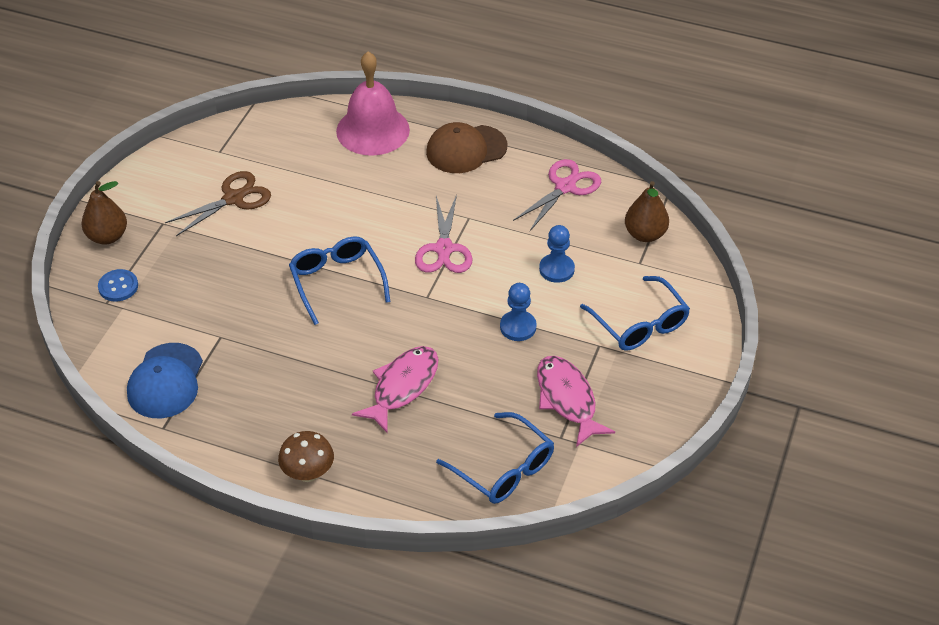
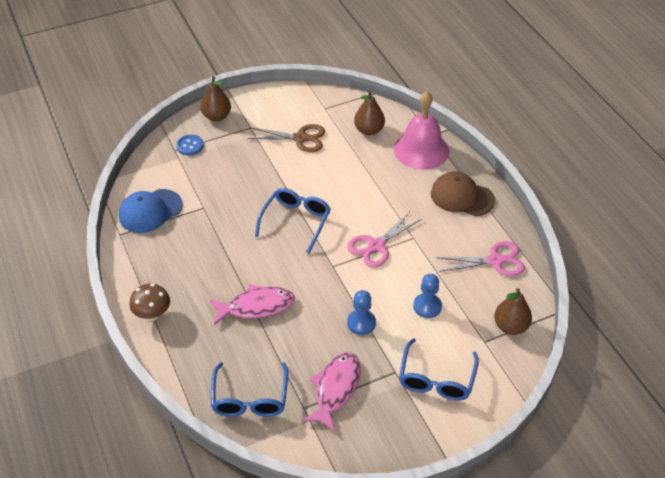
camera: 45 degrees right, 0 degrees up
(296, 144) = (369, 130): none -> brown pear

